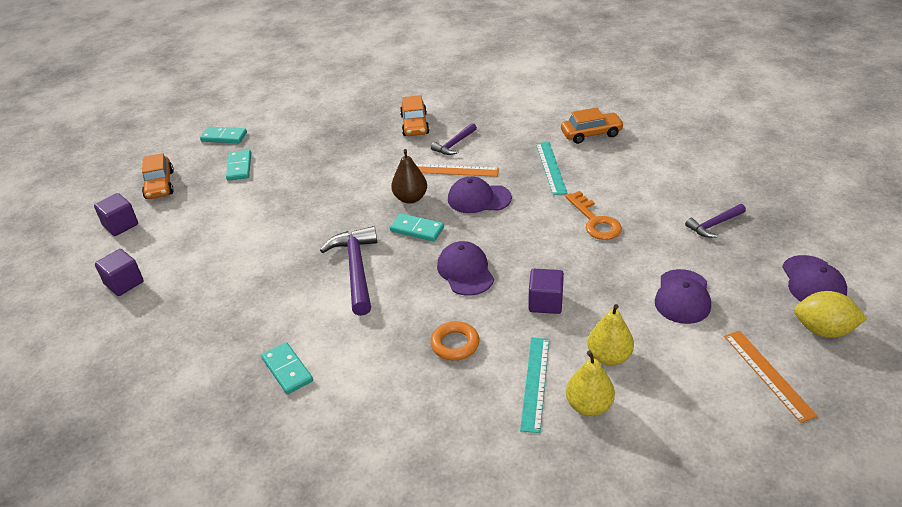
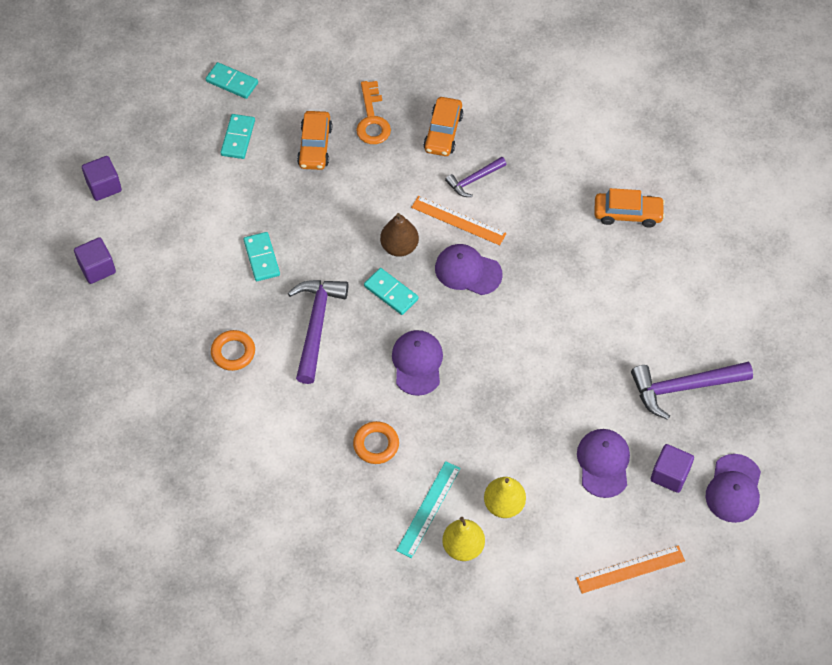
camera: 15 degrees right, 20 degrees up
(159, 185) = (151, 138): orange car -> orange car (315, 146)
(280, 311) = (233, 352): none -> orange ring
(287, 370) = (223, 422): turquoise domino -> turquoise domino (261, 258)
(545, 302) = (475, 426): purple cube -> purple cube (670, 475)
(551, 167) = (560, 251): turquoise ruler -> none
(595, 221) = (570, 342): orange key -> orange key (372, 119)
(682, 297) = (603, 463): purple cap -> purple cap turned 150 degrees clockwise
(714, 225) = (683, 388): purple hammer -> purple hammer, size x1.75
(768, 374) = (630, 569): orange ruler -> orange ruler turned 75 degrees clockwise
(823, 330) = (707, 543): yellow lemon -> none

